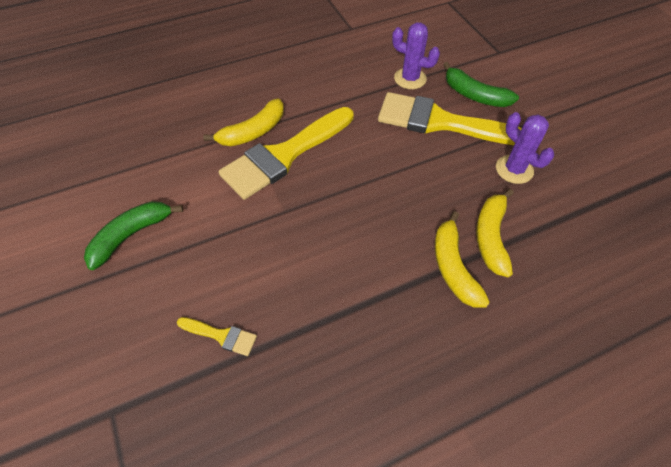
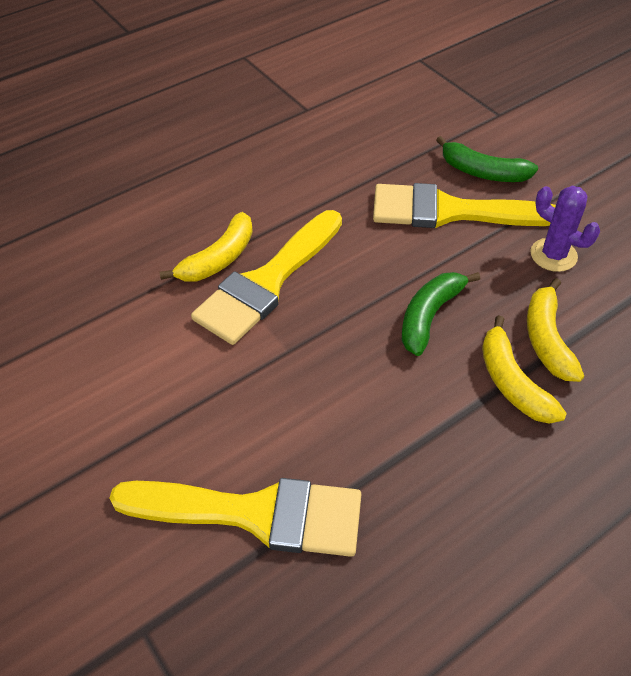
camera: 10 degrees left, 5 degrees down
(131, 235) = (99, 414): green banana -> green banana (429, 316)
(221, 335) = (253, 514): yellow brush -> yellow brush, size x2.39
(410, 79) = (398, 163): purple cactus -> none

